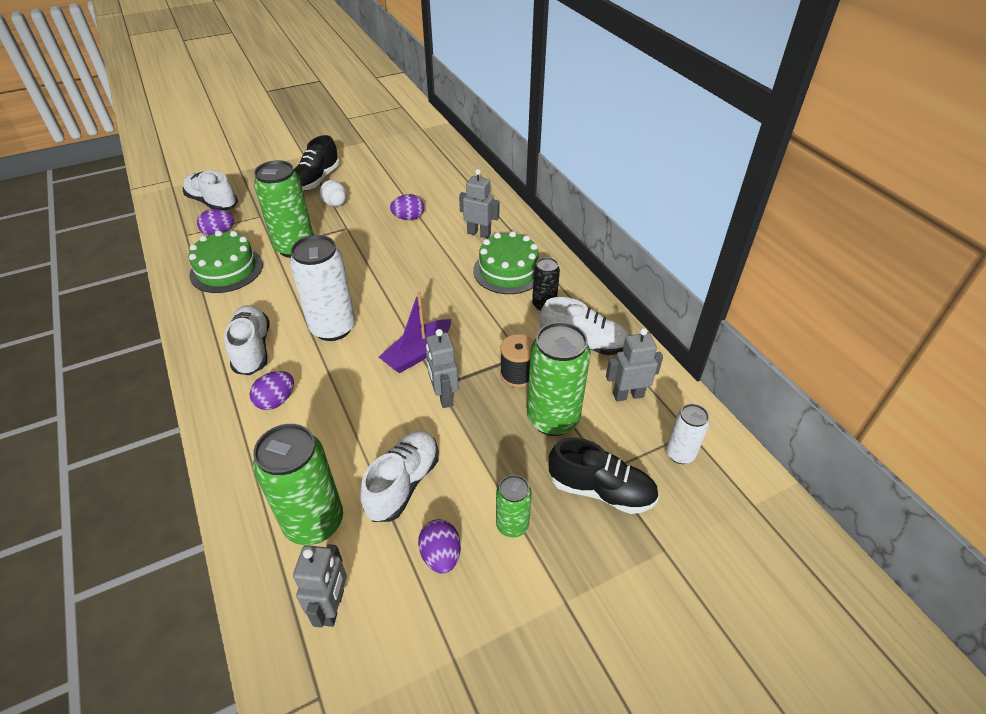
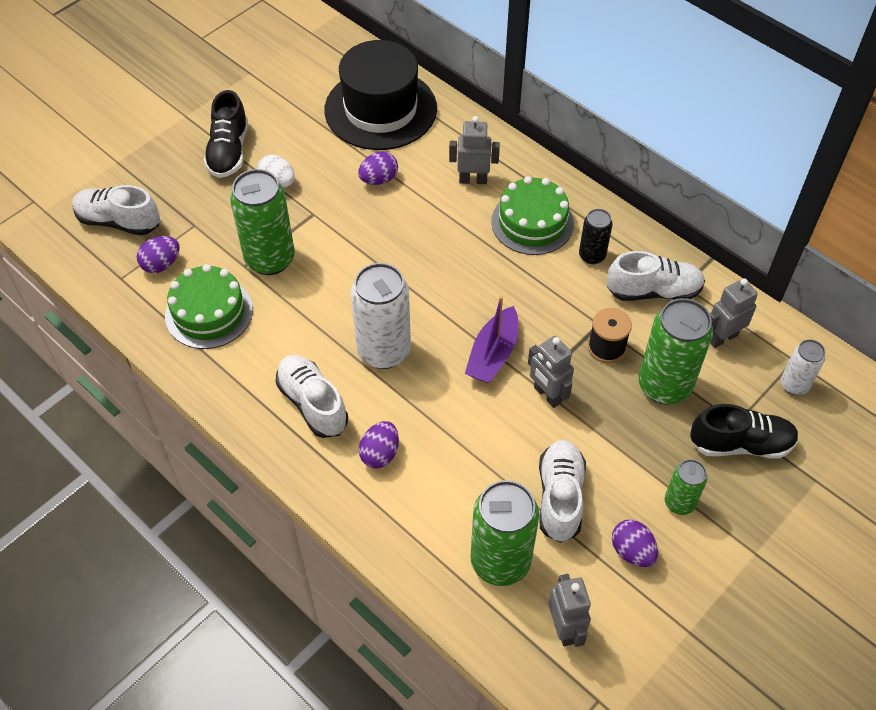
camera: 20 degrees left, 10 degrees up
(439, 178) = (380, 109): none -> black hat

